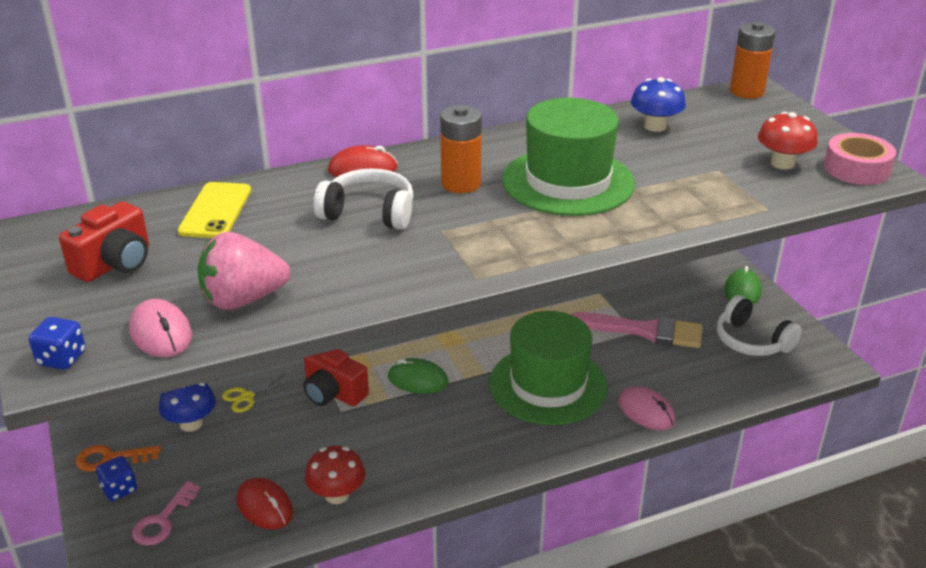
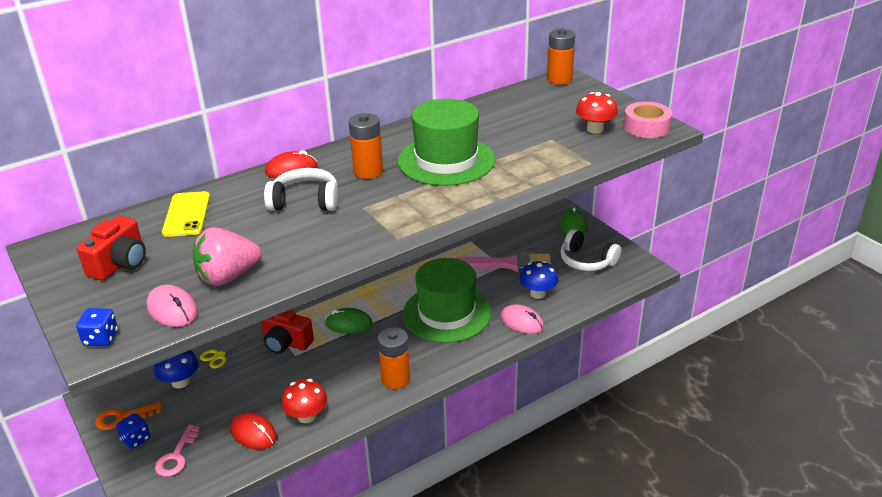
camera: 10 degrees left, 0 degrees up
(462, 463) = (395, 379): none -> orange battery
(655, 126) = (500, 112): blue mushroom -> blue mushroom (538, 293)

